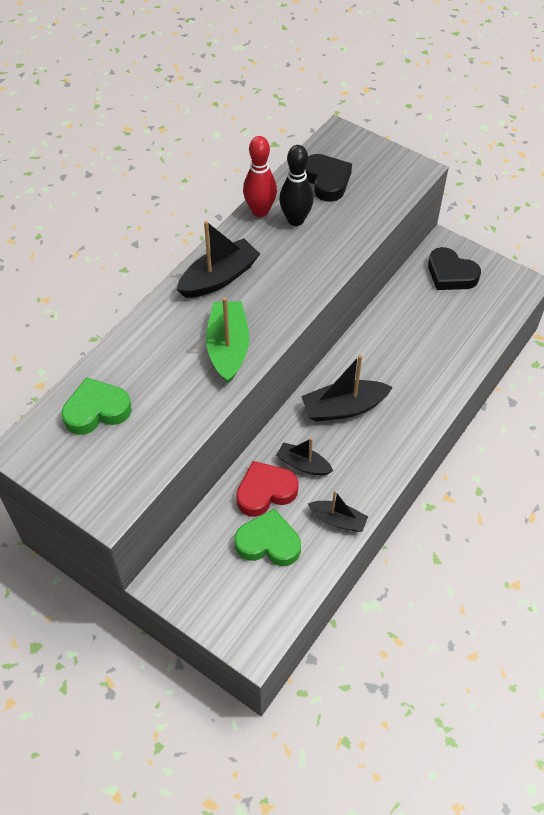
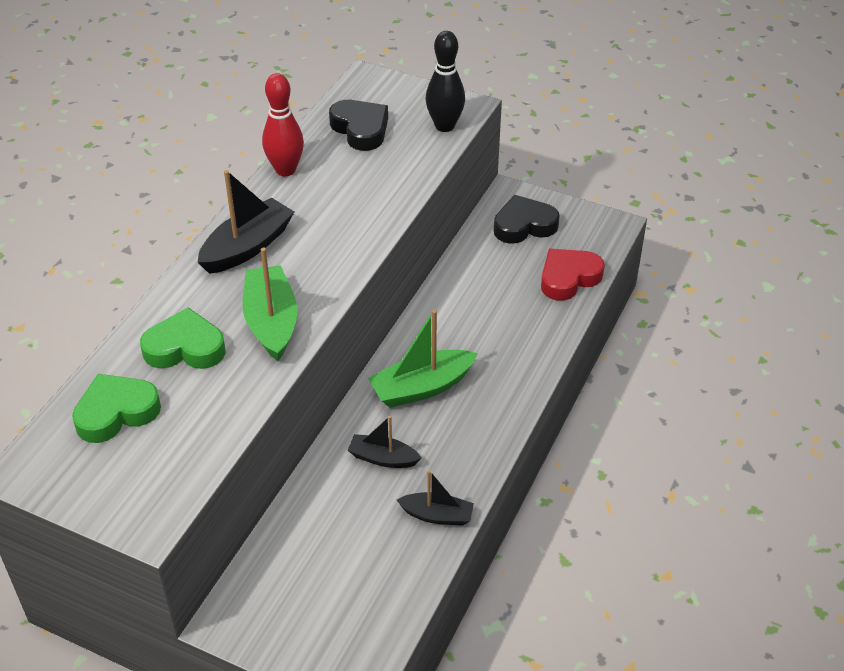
camera: 10 degrees left, 10 degrees down
(265, 491) = (341, 496): red heart -> red heart (568, 278)
(268, 543) = (354, 554): green heart -> green heart (185, 348)
(295, 220) = (330, 174): black bowling pin -> black bowling pin (444, 126)
(344, 408) = (422, 387): black boat -> green boat
(451, 274) = (524, 225): black heart -> black heart turned 135 degrees clockwise

